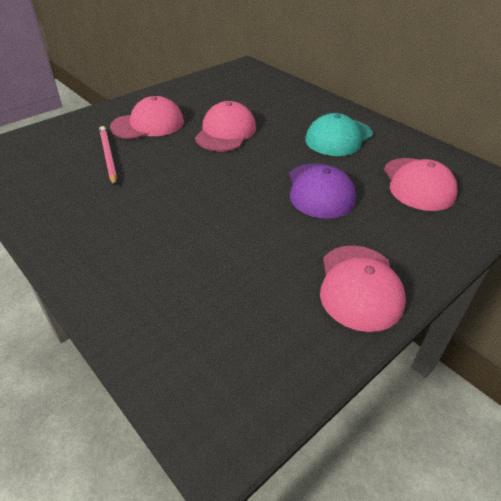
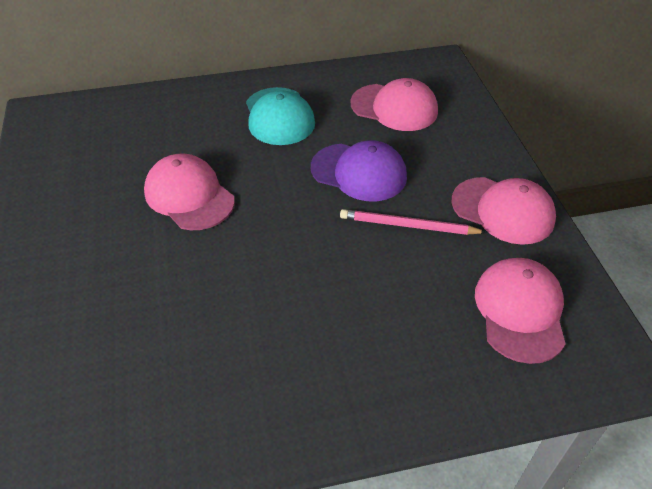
camera: 60 degrees left, 5 degrees up
(108, 156) = (145, 328): pink pencil -> pink pencil (408, 225)
(148, 124) = (99, 262): pink cap -> pink cap (520, 311)

